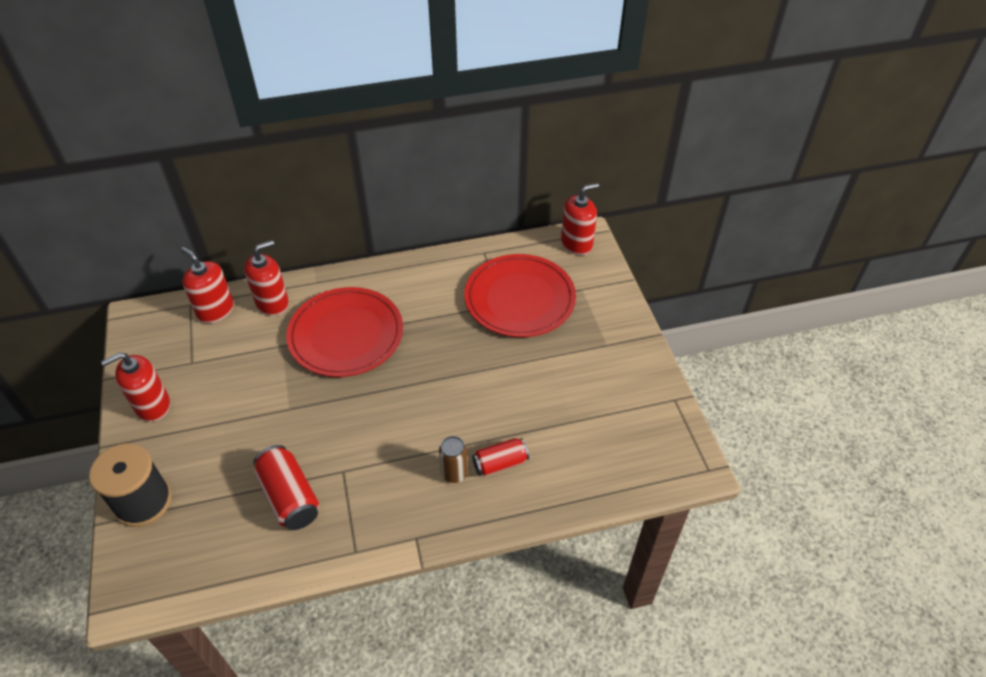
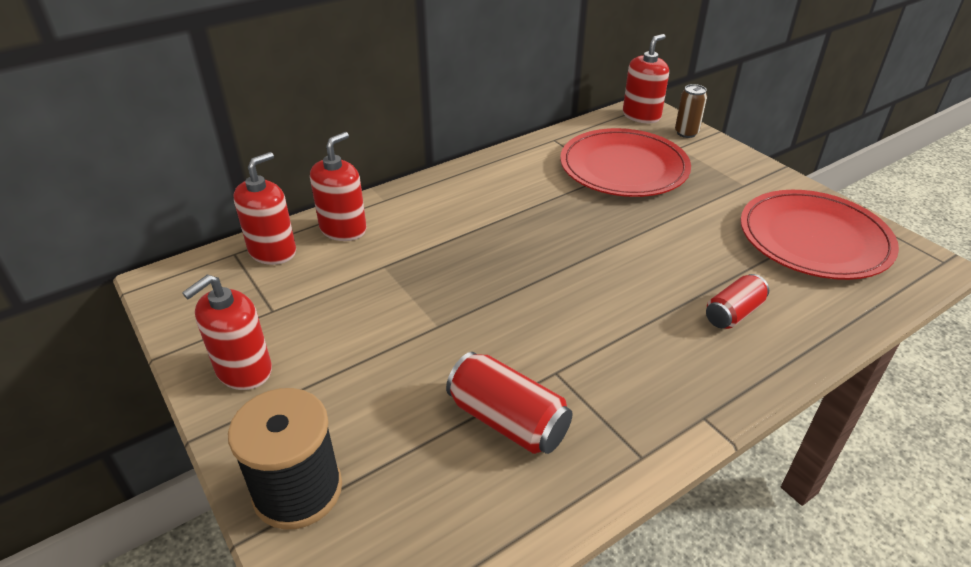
camera: 20 degrees left, 10 degrees down
(215, 310) = (273, 251): red soap dispenser -> red soap dispenser turned 105 degrees clockwise
(346, 335) = (456, 238): red plate -> red plate (814, 239)
(454, 473) = (691, 337): brown can -> brown can (686, 133)

